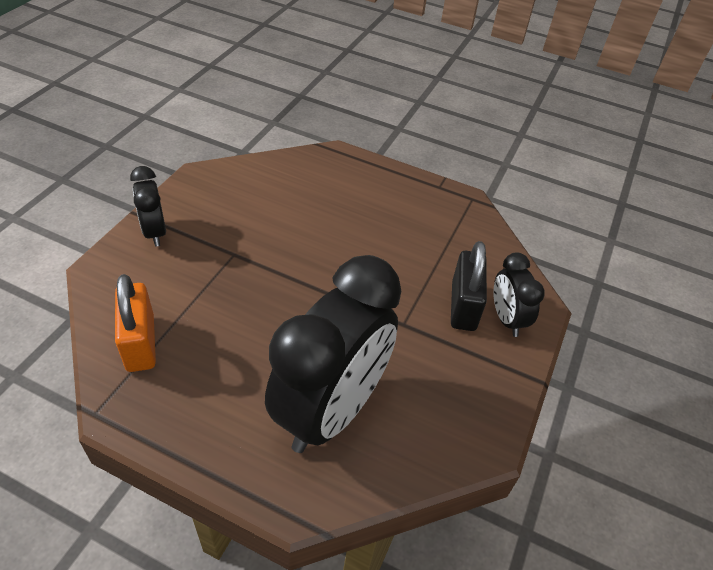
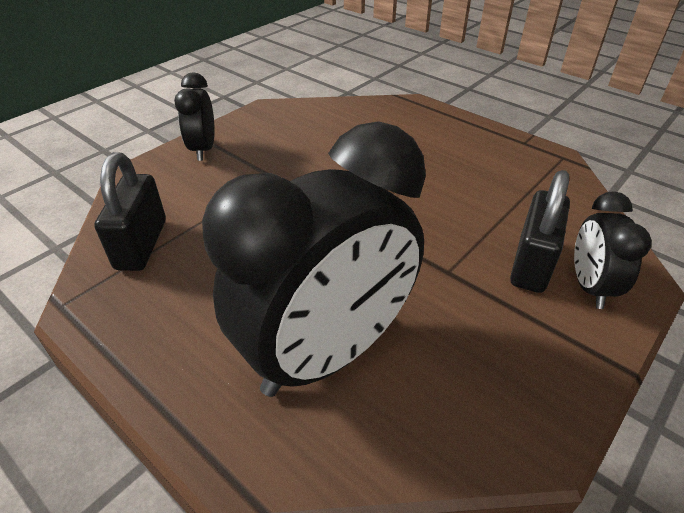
camera: 20 degrees right, 5 degrees down
(140, 343) = (141, 244): orange padlock -> black padlock

